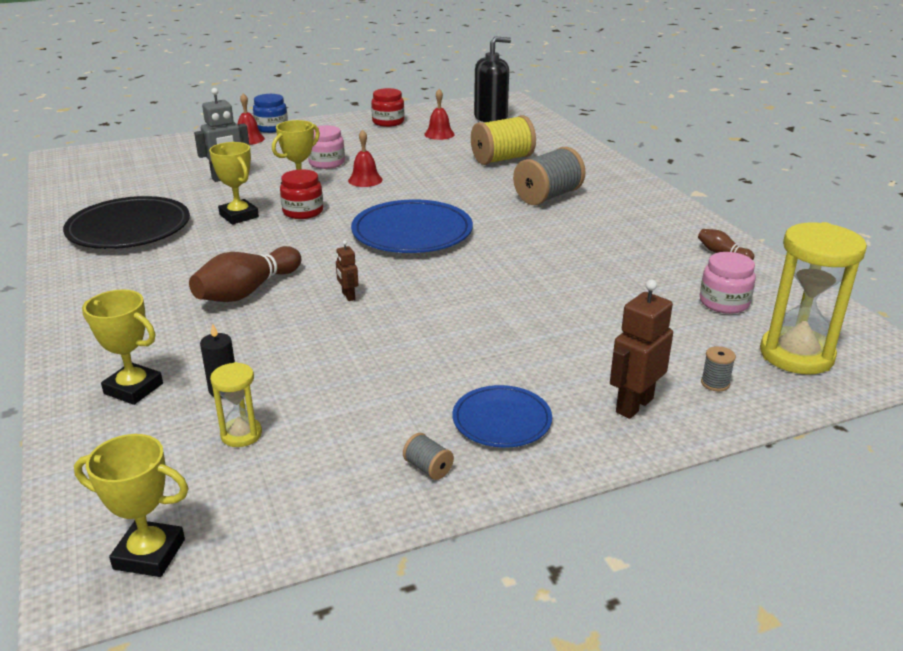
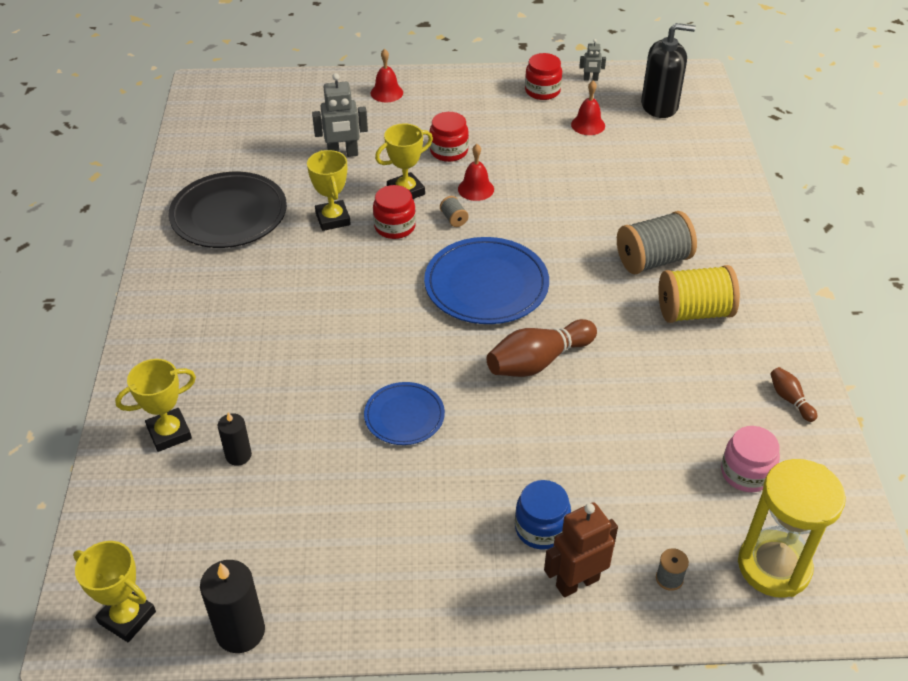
camera: 20 degrees right, 15 degrees up
(133, 388) = (169, 433): yellow trophy -> yellow trophy turned 75 degrees counterclockwise
(241, 434) = (234, 513): yellow hourglass -> none
(247, 291) = (301, 333): brown bowling pin -> brown bowling pin (538, 361)
(271, 128) = (416, 77): blue jar -> blue jar (541, 528)
(300, 531) = (240, 631): none -> black candle
(327, 163) = (449, 151): pink jar -> red jar
(348, 296) = (387, 364): brown robot -> none
(424, 111) = (590, 79): none -> grey robot
(428, 468) = (365, 598): grey spool -> grey spool (454, 219)
(502, 159) = (635, 185): yellow spool -> yellow spool (694, 312)
(502, 420) = (451, 563): blue plate -> blue plate (404, 416)

